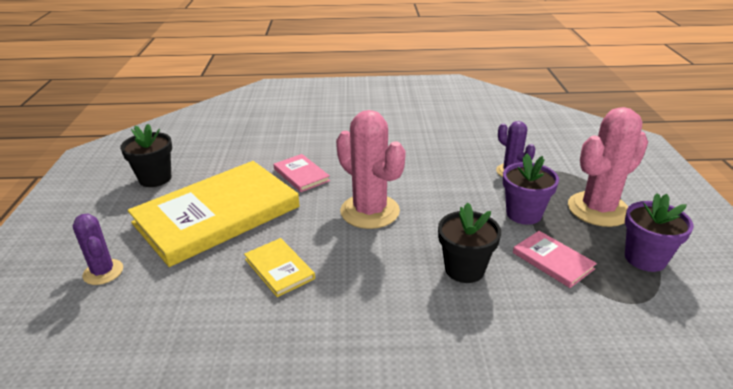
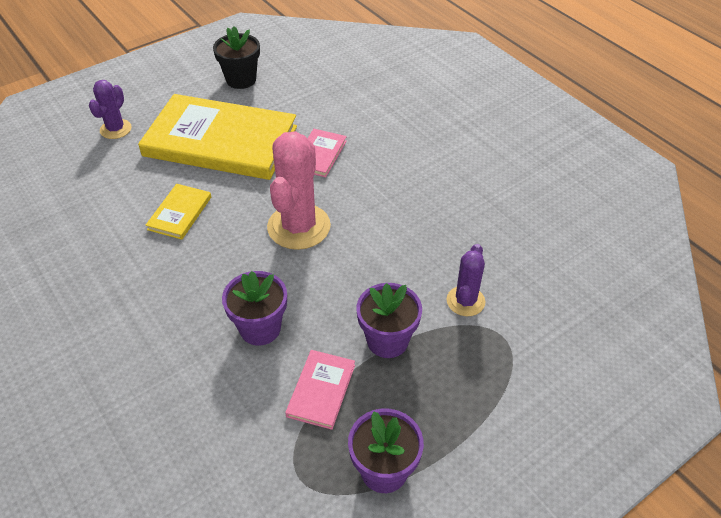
camera: 55 degrees right, 15 degrees up
(464, 269) = (260, 328): black flower pot -> purple flower pot
(598, 209) = (451, 403): pink cactus -> none

